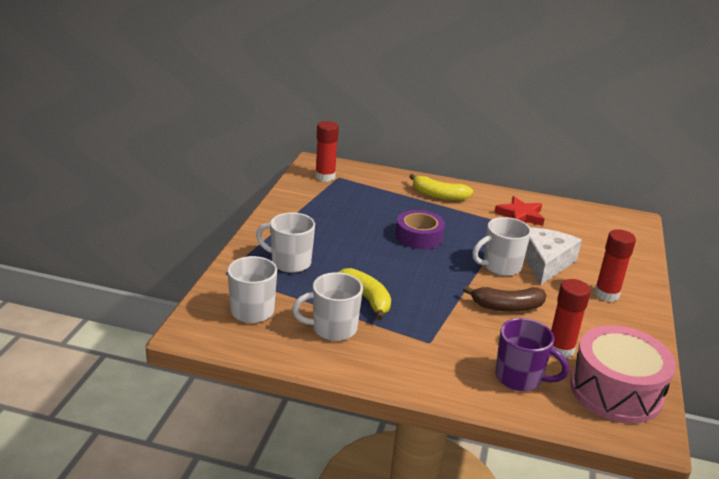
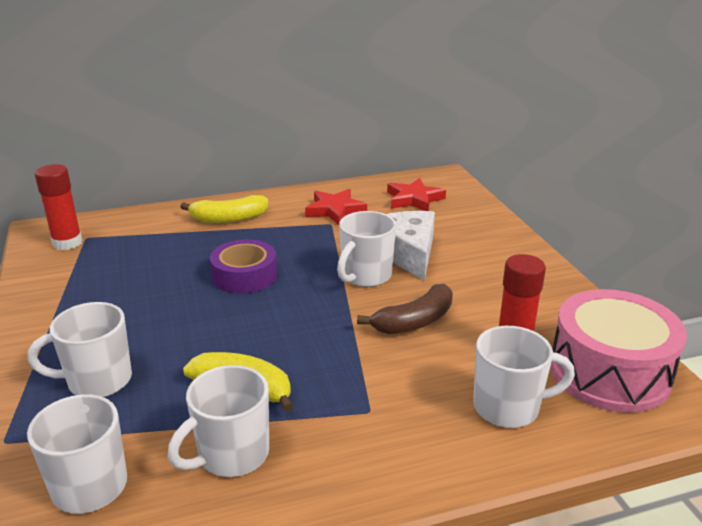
camera: 30 degrees left, 0 degrees up
(520, 378) = (508, 407): purple mug -> white mug
(590, 228) = (414, 199): none -> red star
(606, 294) = (494, 263): red glue stick -> none

